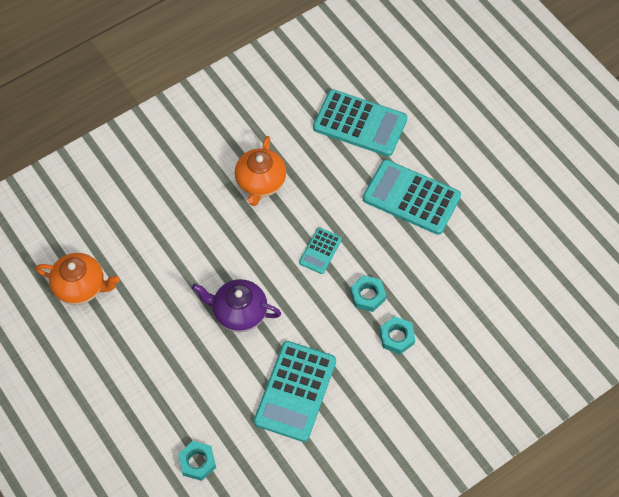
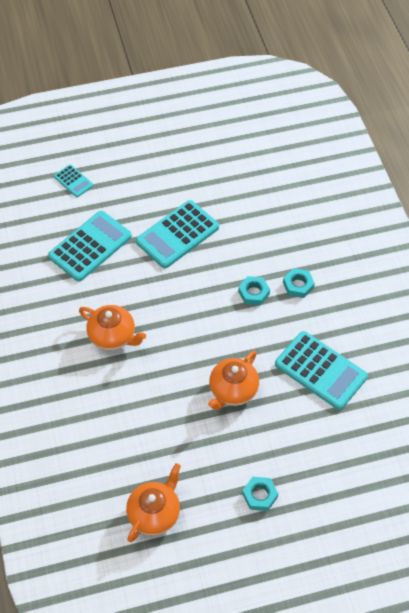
camera: 70 degrees left, 5 degrees down
(197, 462) = (360, 463): turquoise nut -> turquoise nut (259, 495)
(239, 313) = (233, 390): purple teapot -> orange teapot
(320, 251) = (199, 313): turquoise calculator -> turquoise calculator (73, 181)

